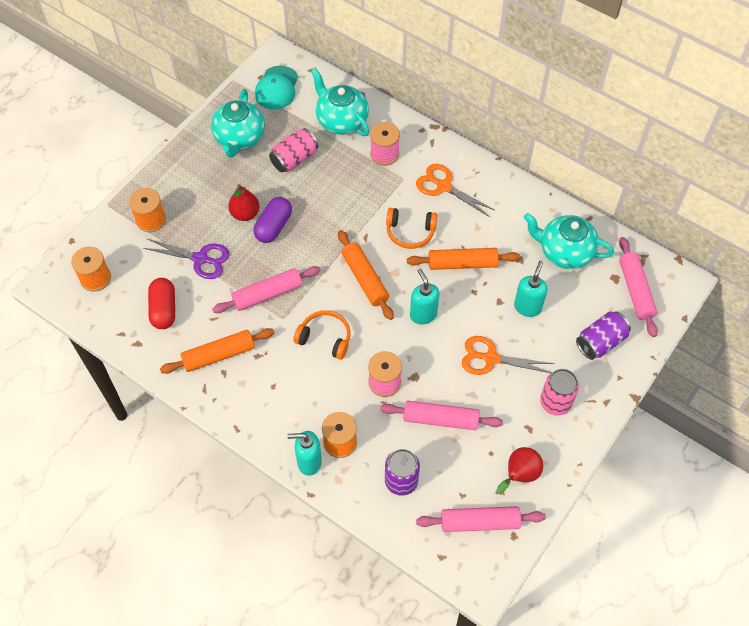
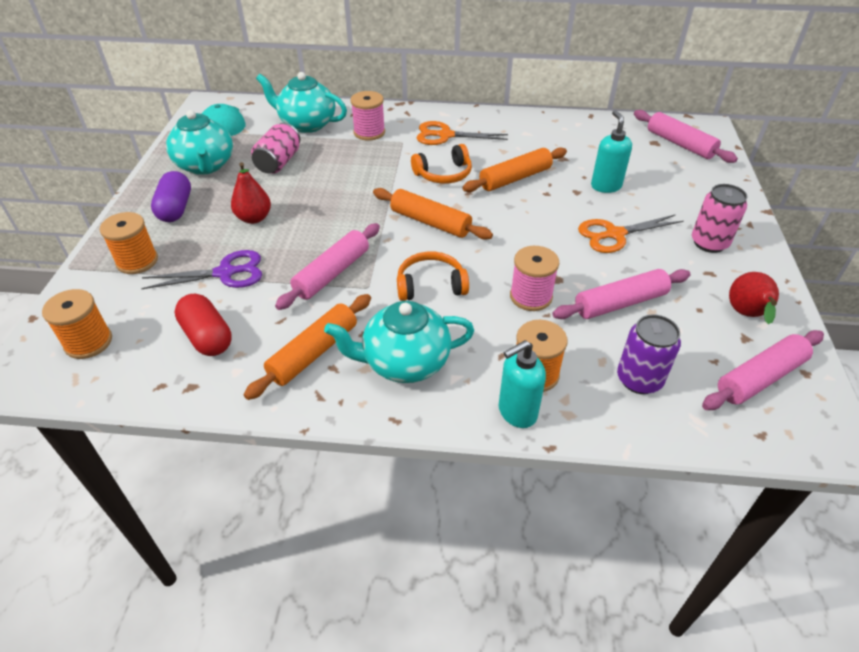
camera: 30 degrees left, 15 degrees down
(273, 226) = (295, 217): purple capsule -> purple capsule (175, 209)
(423, 314) = (515, 227): turquoise soap dispenser -> none
(565, 252) = (595, 141): turquoise teapot -> turquoise teapot (404, 362)
(600, 342) = (694, 186): purple can -> none

